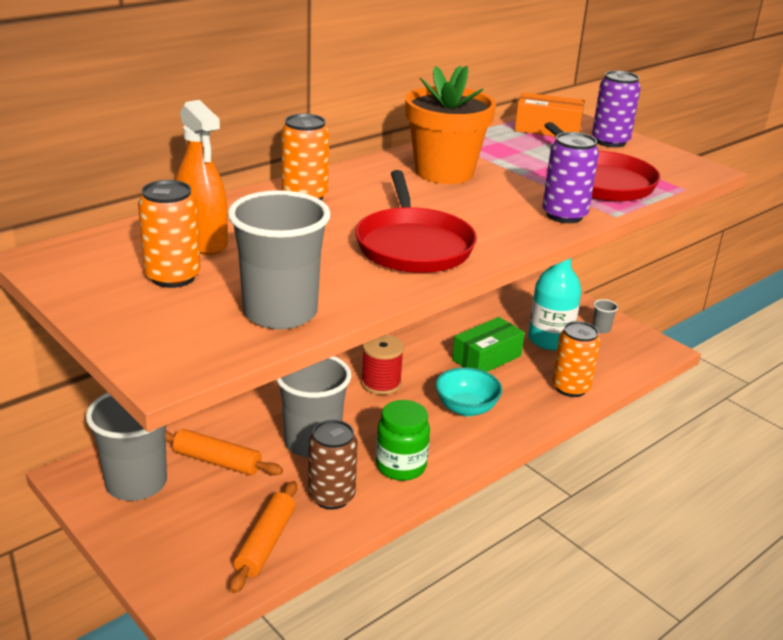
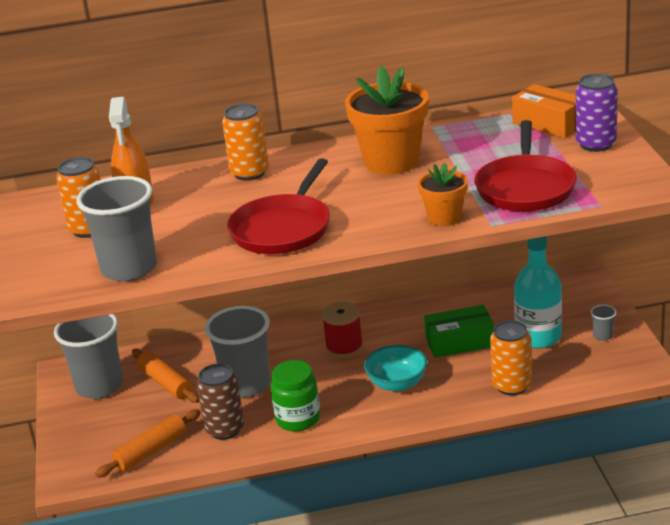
camera: 35 degrees right, 0 degrees up
(564, 215) = (444, 218): purple can -> orange flower pot

